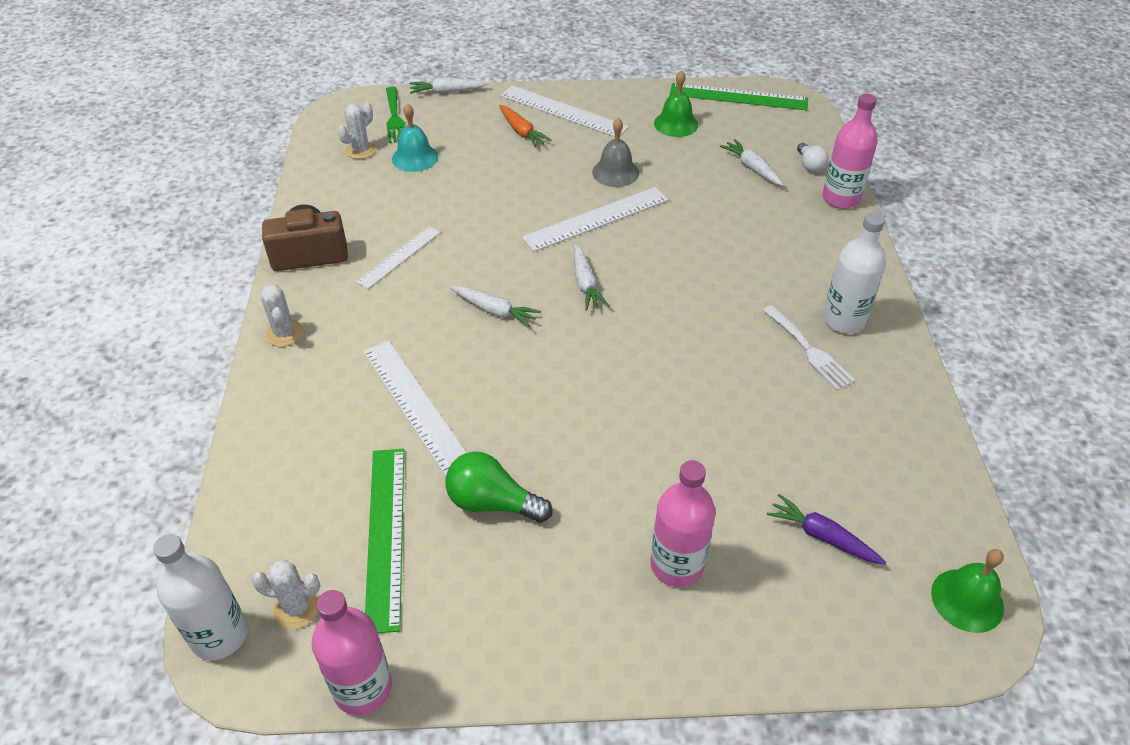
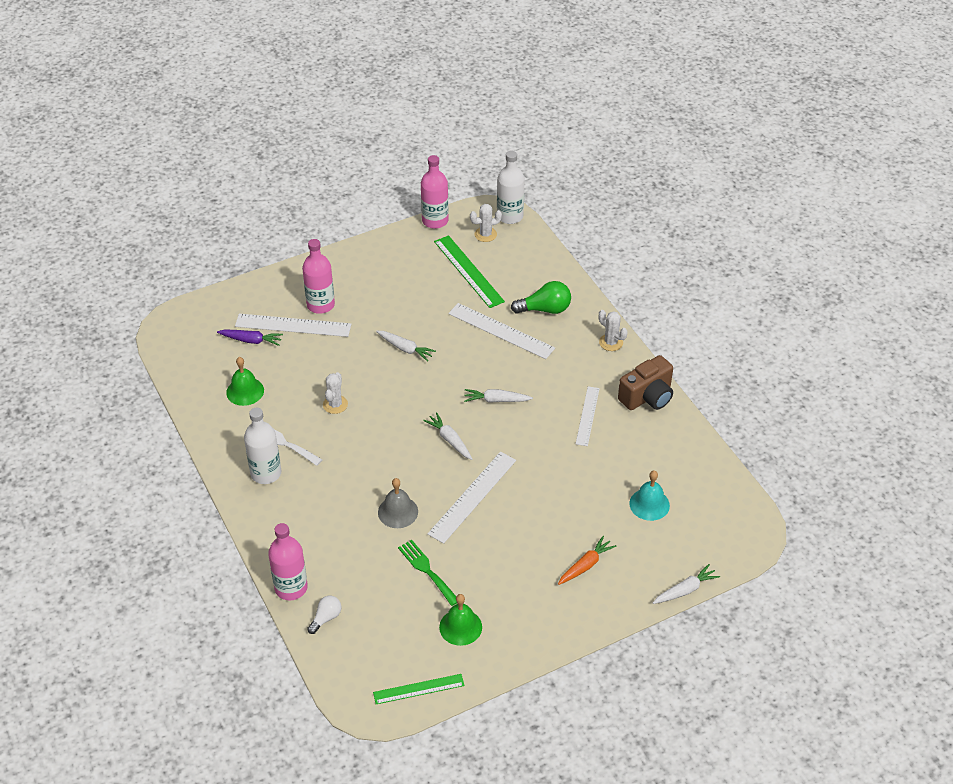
camera: 155 degrees right, 0 degrees up
(360, 150) = (697, 495): white cactus -> white cactus (335, 404)
(394, 118) = (702, 540): green fork -> green fork (427, 570)
(492, 503) = (426, 300): green light bulb -> green light bulb (545, 309)
(522, 132) = (586, 565): orange carrot -> orange carrot turned 105 degrees clockwise
(563, 111) = (567, 604): white ruler -> white ruler (293, 325)
(615, 172) = (483, 548): grey bell -> grey bell (398, 512)
(738, 97) = (418, 689): green ruler -> green ruler, size x0.64
(752, 168) = (373, 595): white carrot -> white carrot (405, 349)
(809, 165) = (326, 618): white light bulb -> white light bulb turned 75 degrees clockwise
(967, 600) = (174, 336): green bell -> green bell (245, 391)

